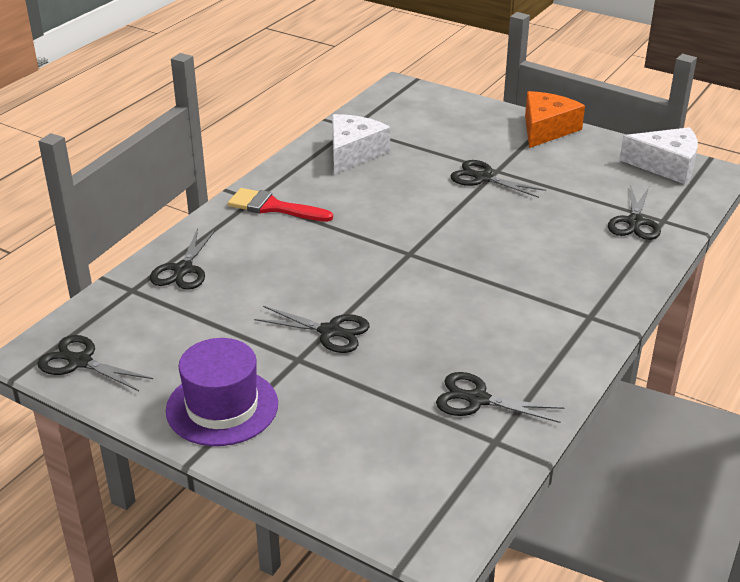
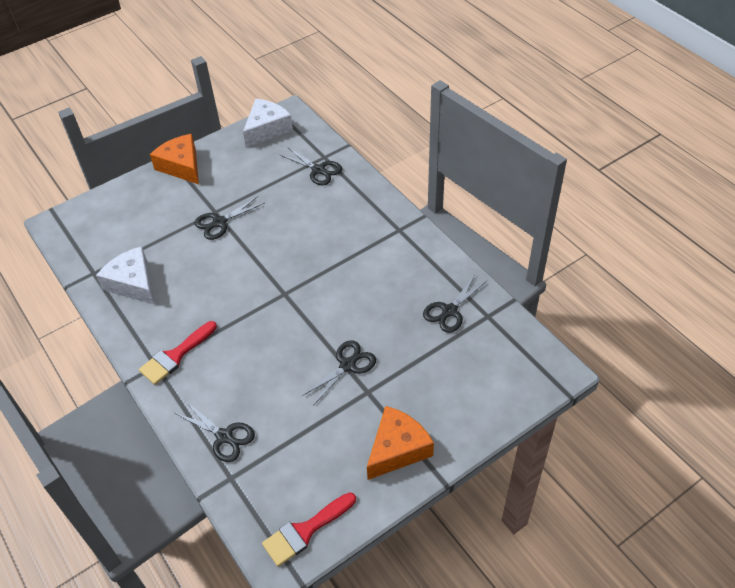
camera: 65 degrees left, 15 degrees up
(80, 362) = (305, 531): black scissors -> red brush
(222, 407) = (397, 449): purple hat -> orange cheese

